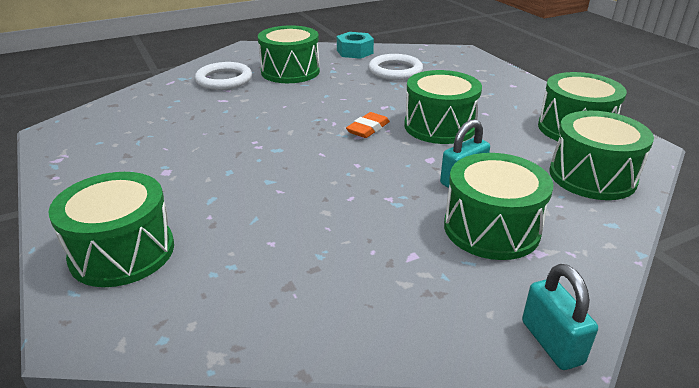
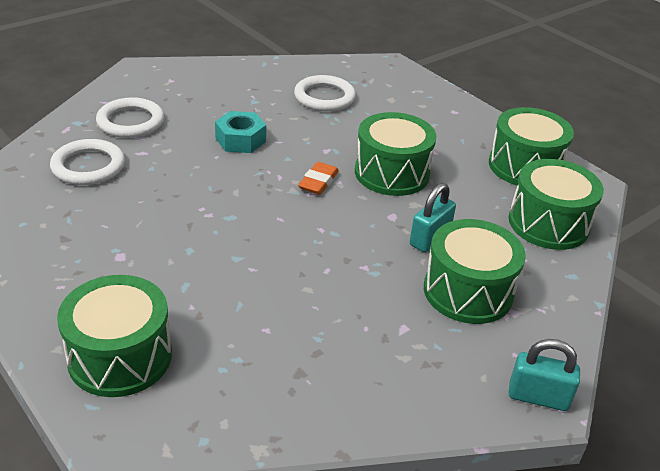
camera: 15 degrees left, 5 degrees up
(174, 107) = (88, 166): none -> white ring
(290, 71) = (205, 105): green drum -> none
(354, 52) = (270, 70): turquoise nut -> turquoise nut (240, 140)
(551, 342) = (538, 397): turquoise padlock -> turquoise padlock turned 45 degrees counterclockwise

